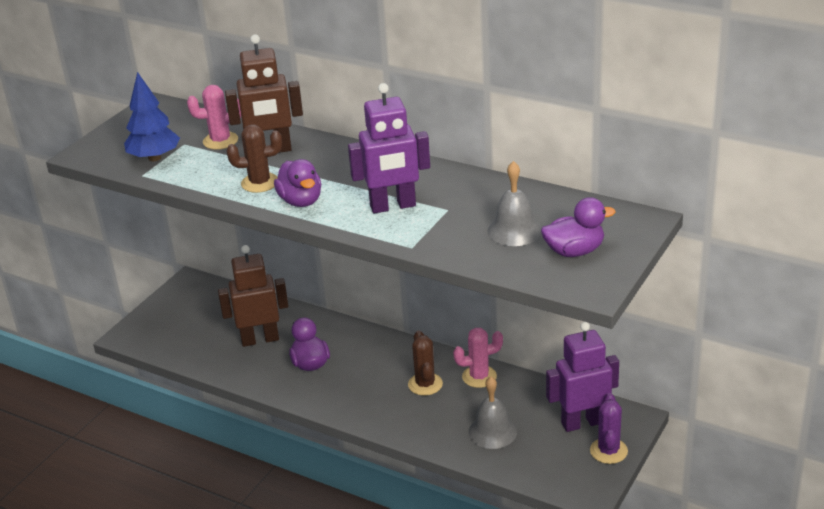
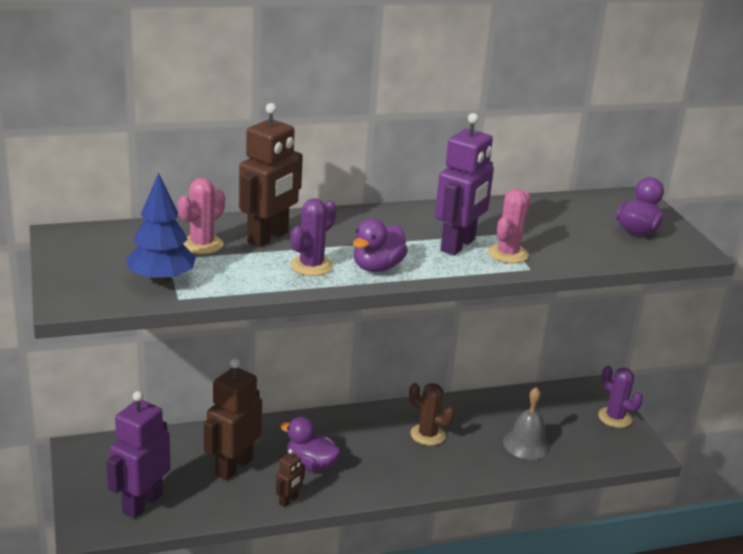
camera: 50 degrees left, 5 degrees down
(260, 183) = (311, 266): brown cactus -> purple cactus
(260, 381) = (288, 500): none -> brown robot
(301, 201) = (377, 267): purple duck -> purple duck turned 105 degrees clockwise
(479, 377) = (457, 410): pink cactus -> pink cactus (507, 254)
(514, 230) = (574, 231): grey bell -> none
(582, 422) = (571, 407): purple robot -> purple robot (142, 503)

